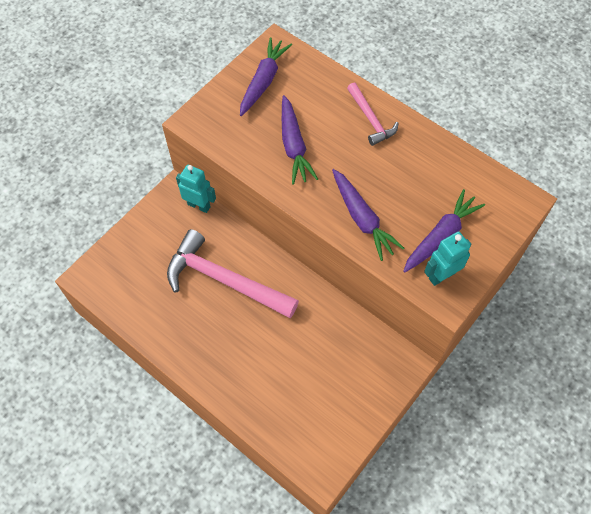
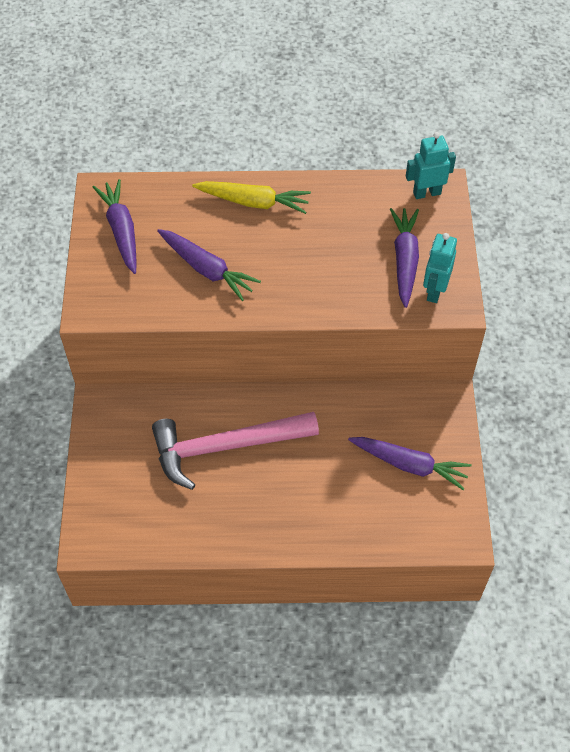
camera: 40 degrees left, 5 degrees down
(199, 205) = (135, 399): turquoise robot -> turquoise robot (426, 193)
(362, 219) = (327, 290): purple carrot -> purple carrot (409, 465)
(371, 119) = (253, 202): pink hammer -> yellow carrot

